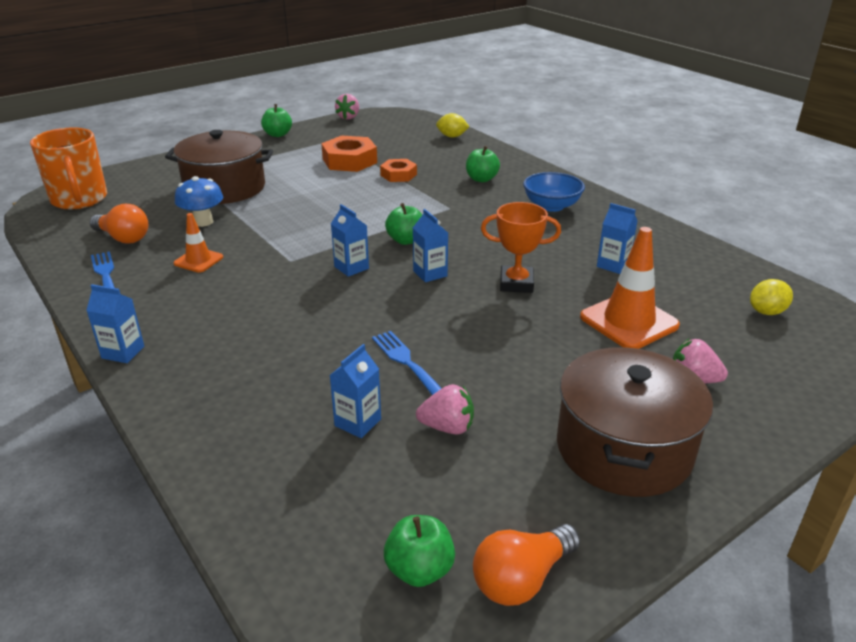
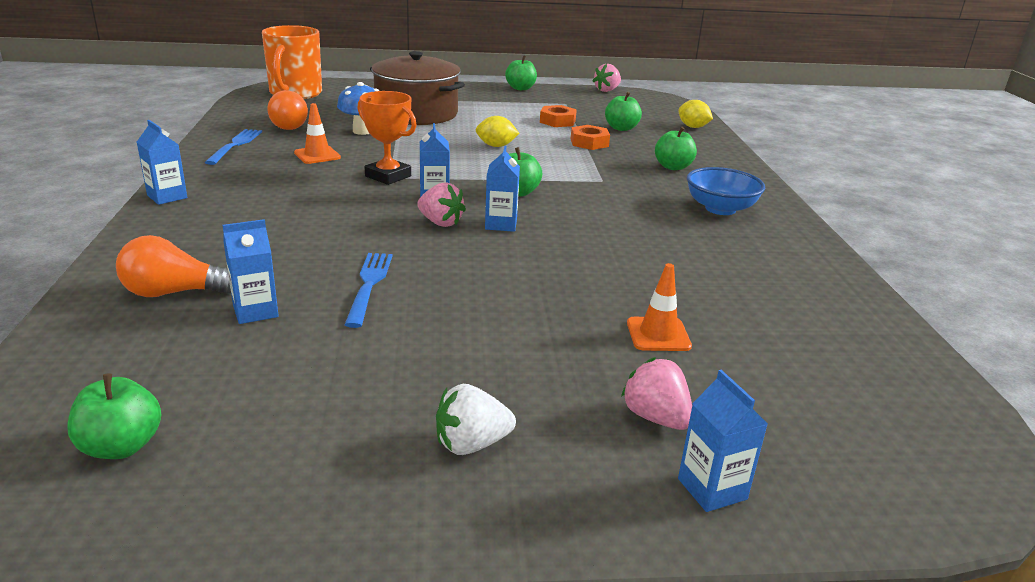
camera: 30 degrees right, 5 degrees down
(349, 161) = (557, 121): orange nut -> orange nut, size x0.62
(404, 153) = (621, 128): none -> green apple
(447, 427) = (325, 348): pink strawberry -> pink strawberry (440, 222)
(516, 283) = (577, 260): orange trophy -> orange trophy (388, 176)
(521, 579) = (190, 503): orange light bulb -> orange light bulb (174, 293)
(613, 265) = (717, 279): blue carton -> blue carton (712, 489)
(623, 448) = (471, 444): brown pot -> white strawberry
(629, 321) = (658, 334): orange traffic cone -> orange traffic cone, size x0.57
(767, 312) = (865, 391): yellow lemon -> yellow lemon (496, 146)

